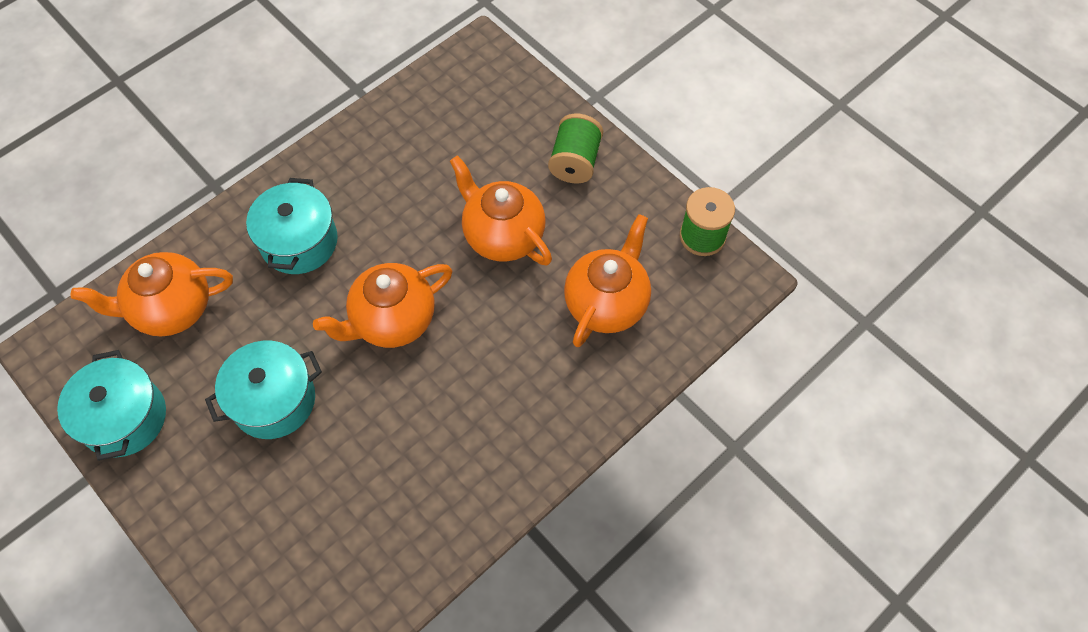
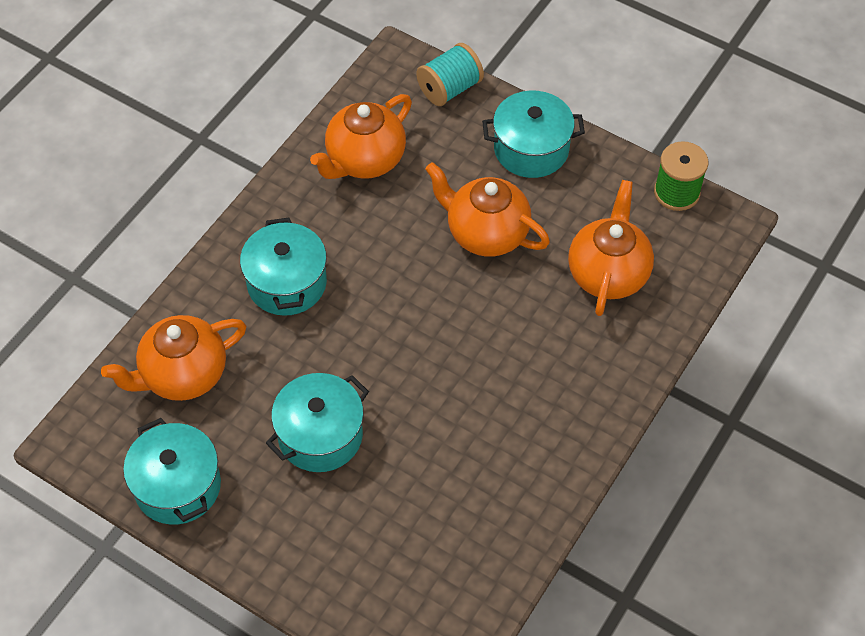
camera: 15 degrees left, 5 degrees down
(392, 320) = (408, 335): orange teapot -> orange teapot (364, 160)
(518, 87) = (449, 89): none -> turquoise spool
(575, 162) = (531, 149): green spool -> turquoise pot

